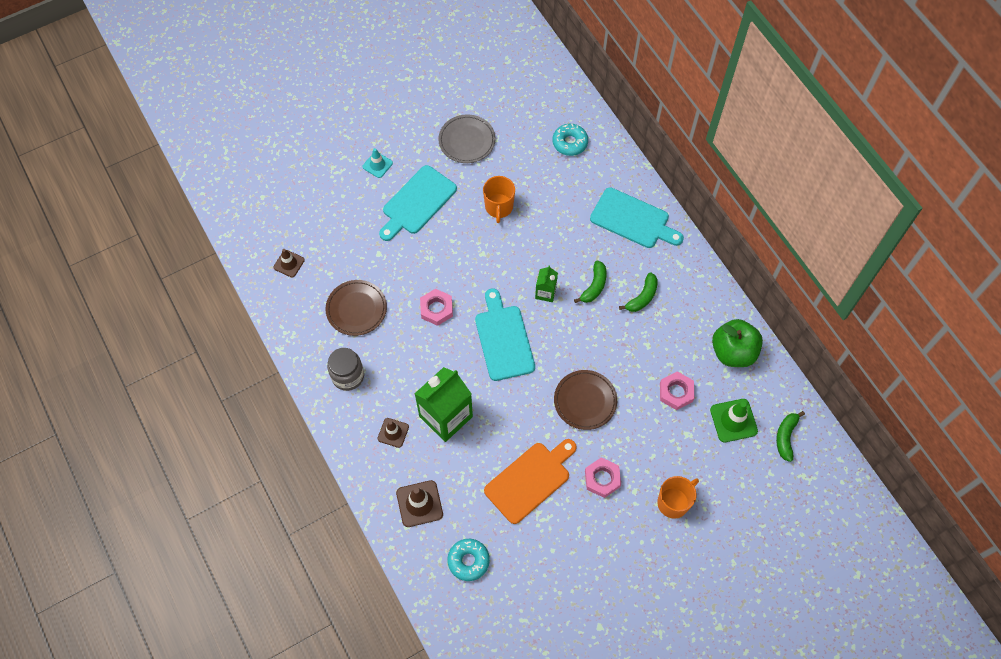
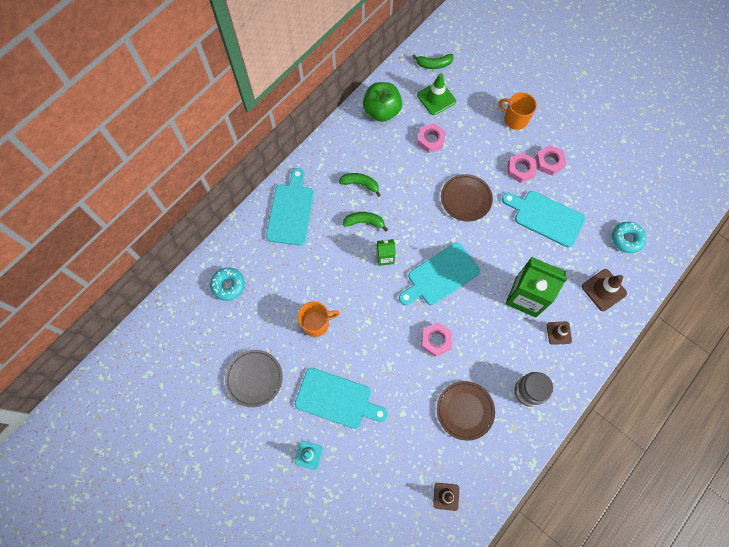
camera: 110 degrees left, 5 degrees up
(530, 480) = (546, 217): orange cutting board -> turquoise cutting board
(600, 517) = (549, 162): none -> pink nut

